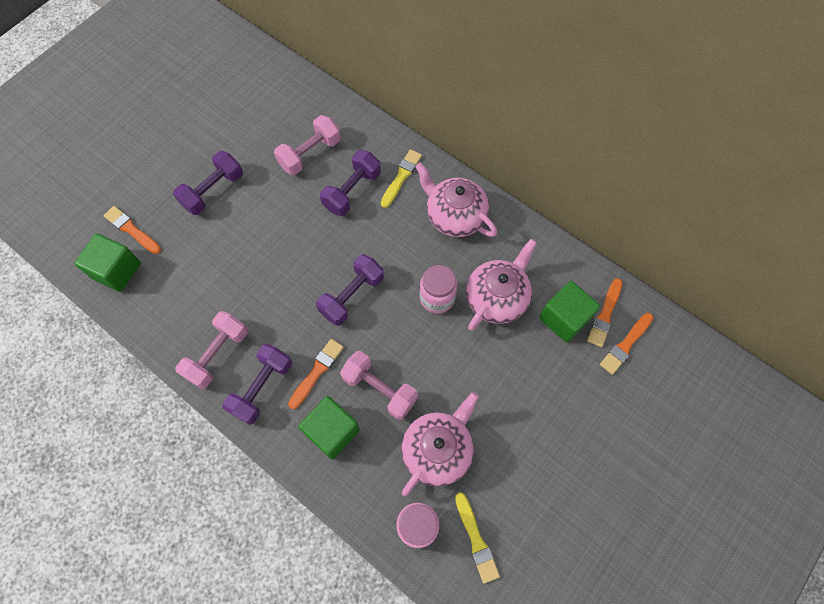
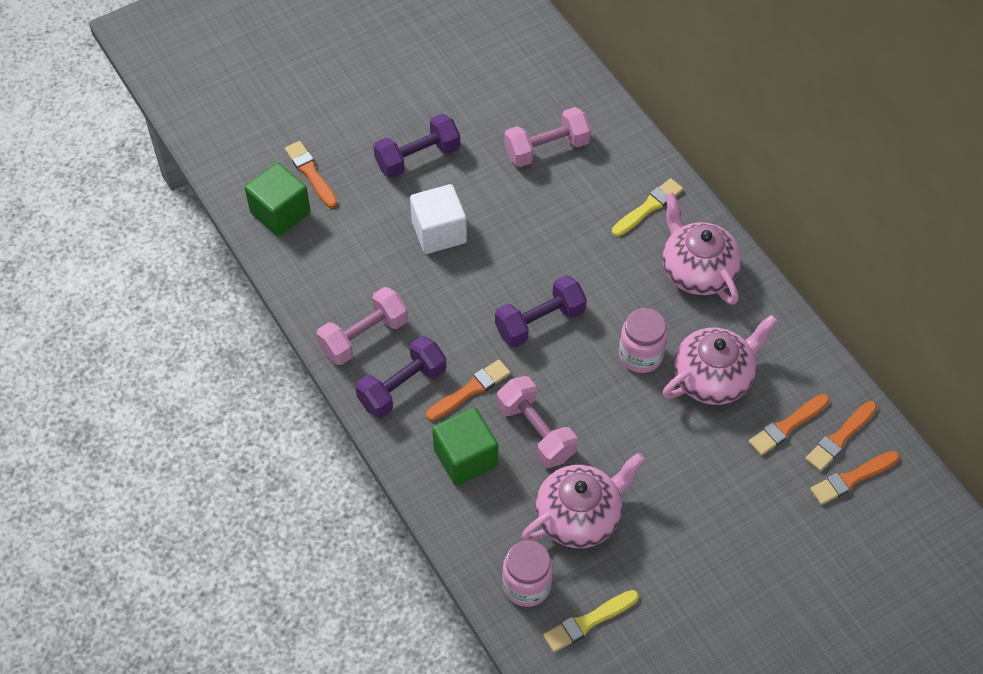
camera: 20 degrees right, 10 degrees down
(249, 247) = (439, 232): none -> white cube
(352, 191) = (582, 206): purple dumbbell -> none
(476, 539) = (588, 622): yellow brush -> yellow brush turned 60 degrees clockwise
(564, 318) = (787, 426): green cube -> orange brush

